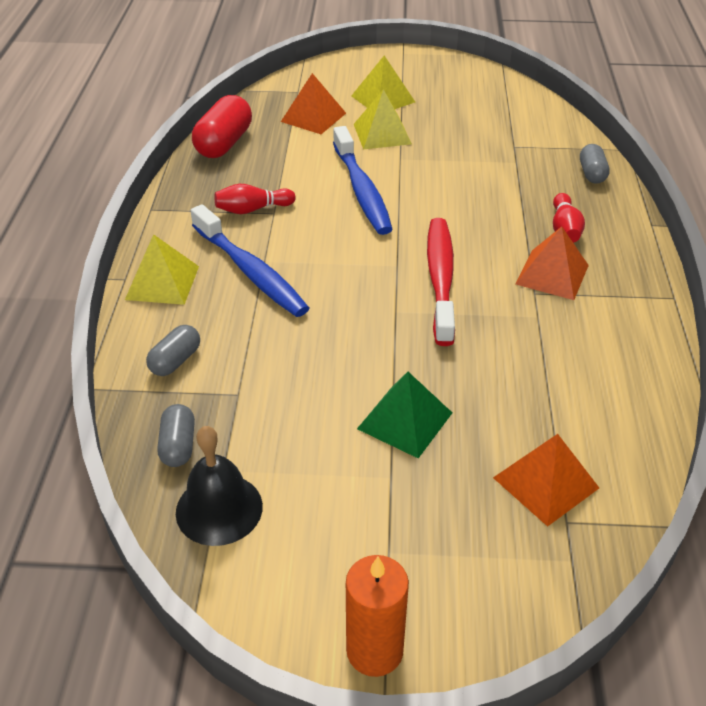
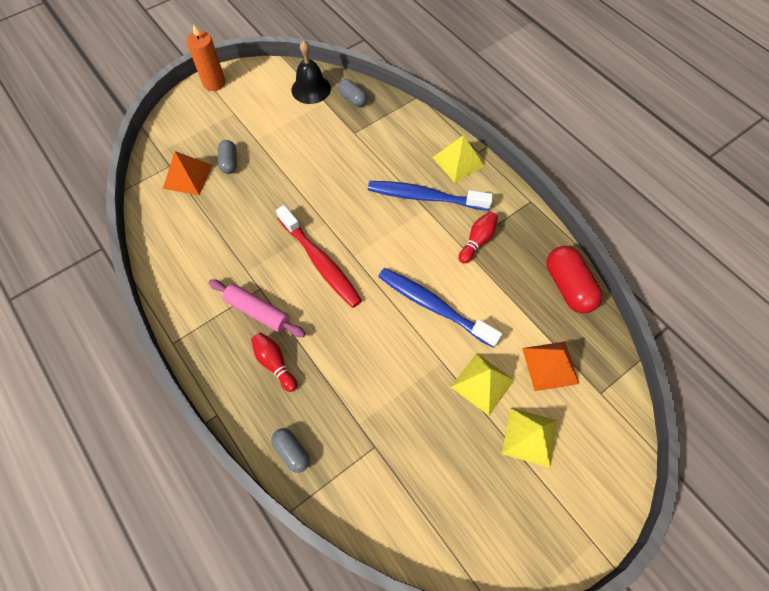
camera: 140 degrees right, 20 degrees up
(175, 361) = (399, 129): grey capsule -> grey capsule (229, 162)
(405, 420) = (270, 166): green pyramid -> none
(552, 274) = (258, 311): orange pyramid -> pink rolling pin

